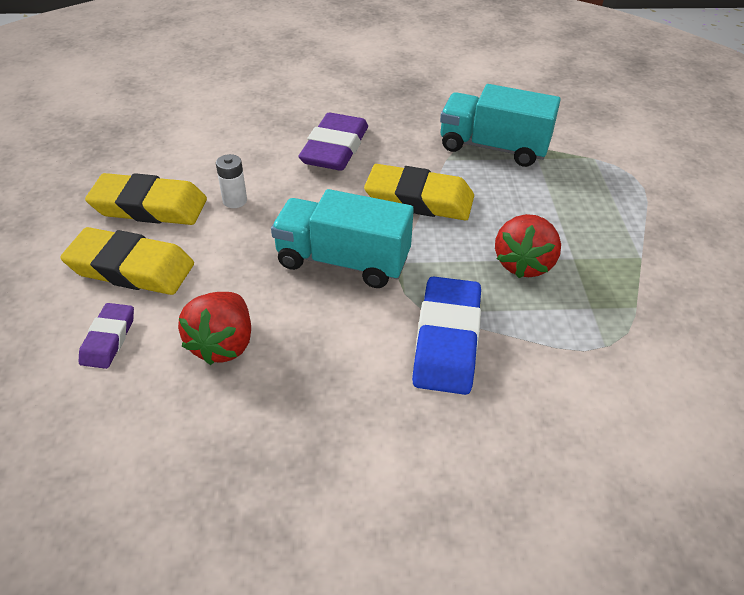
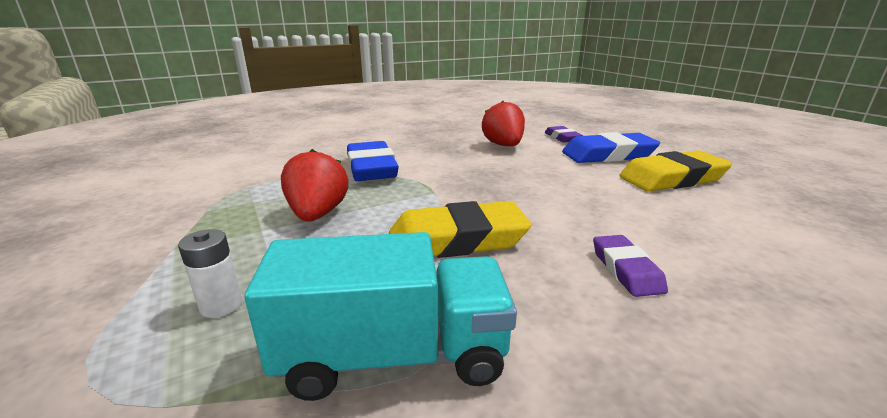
camera: 155 degrees right, 20 degrees down
(131, 268) = (608, 155): yellow eraser -> blue eraser
(235, 201) = (623, 196): white battery -> white battery (221, 305)
(335, 148) = (626, 270): purple eraser -> purple eraser, size x0.56
(343, 261) = (479, 184): turquoise truck -> none

